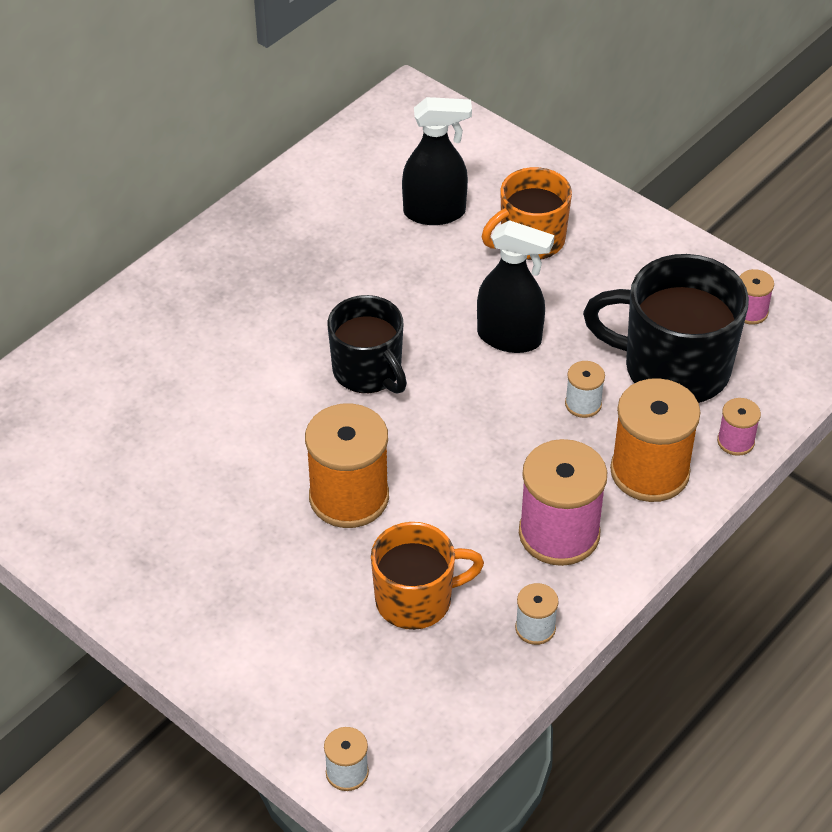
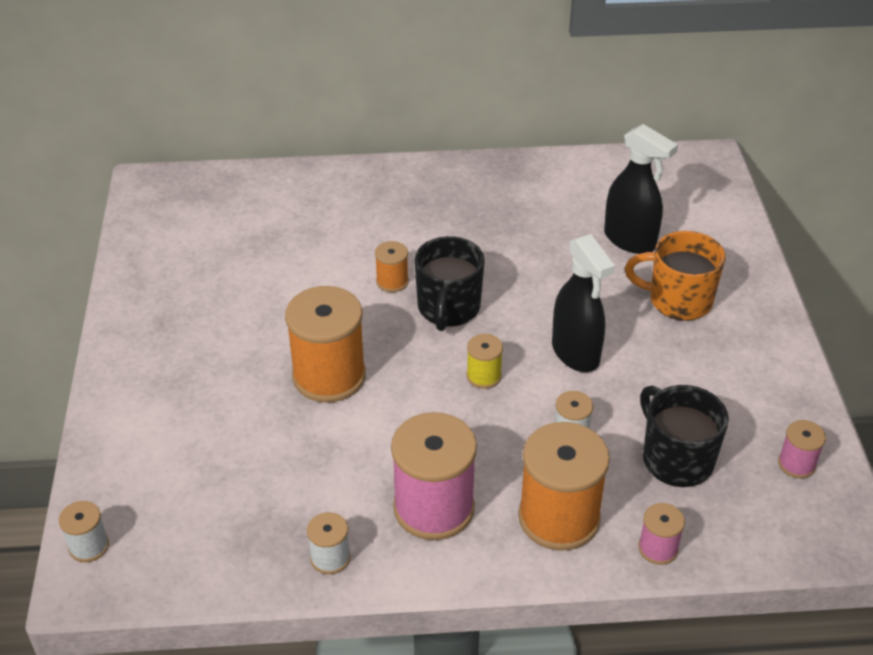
camera: 45 degrees right, 5 degrees down
(292, 381) = (392, 281): none -> orange spool
(416, 600) = (280, 473): orange mug -> none
(466, 407) = (483, 376): none -> yellow spool
(673, 368) = (676, 459): black mug -> black mug, size x0.65

